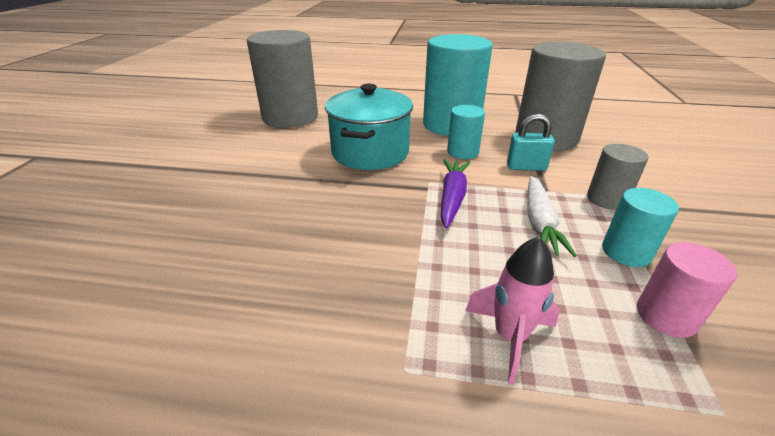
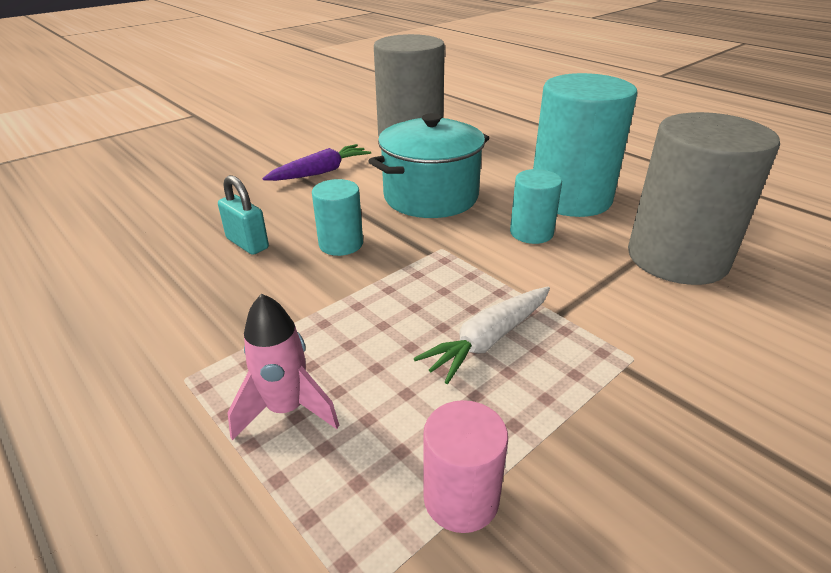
camera: 40 degrees right, 0 degrees up
(452, 197) = (438, 273): purple carrot -> purple carrot (320, 172)
(526, 167) = (581, 279): turquoise padlock -> turquoise padlock (247, 243)
(607, 199) = (625, 361): grey cylinder -> none
(626, 252) = (536, 421): turquoise cylinder -> turquoise cylinder (341, 244)

